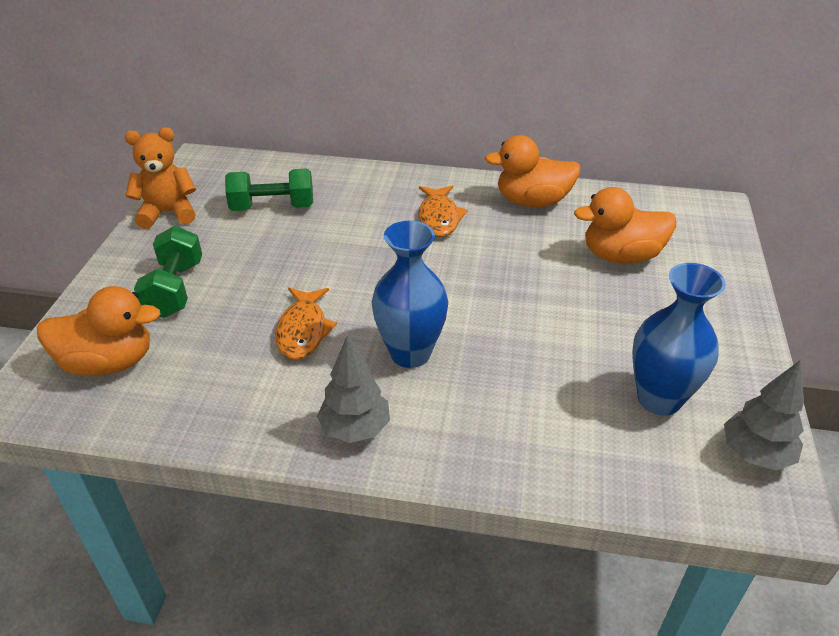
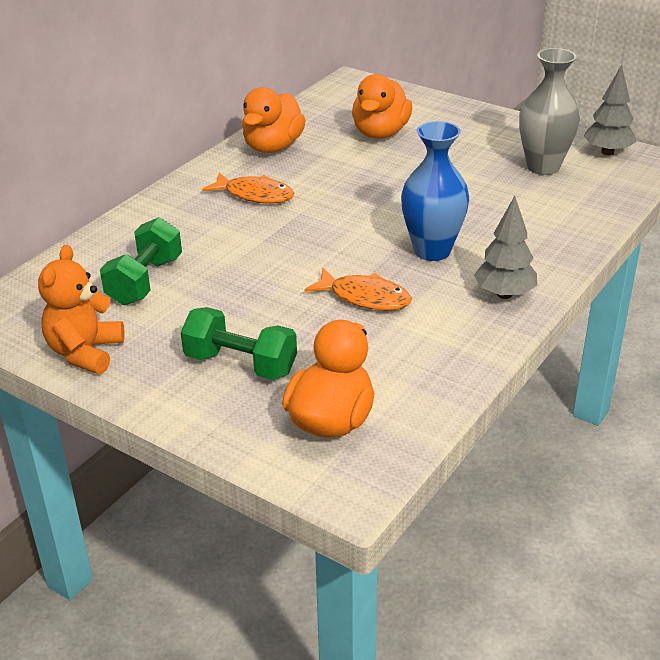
camera: 65 degrees left, 5 degrees down
(659, 399) = (543, 167): blue vase -> grey vase

